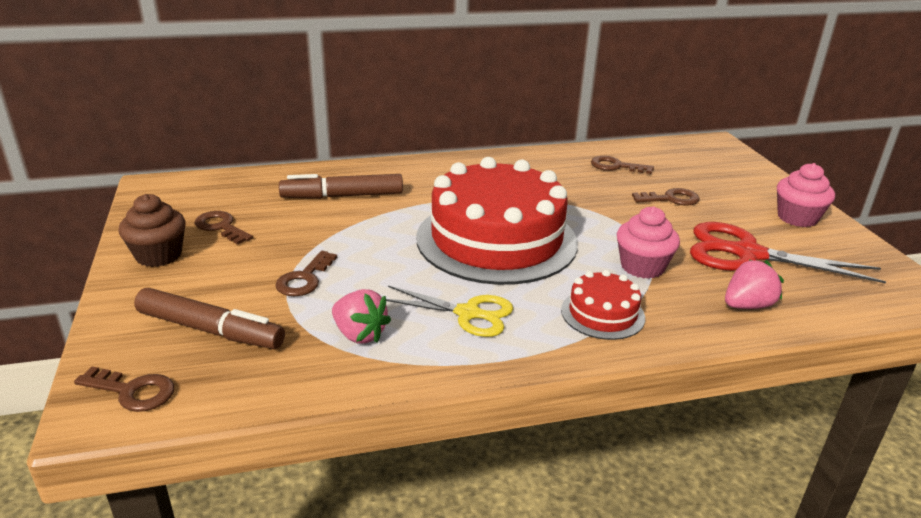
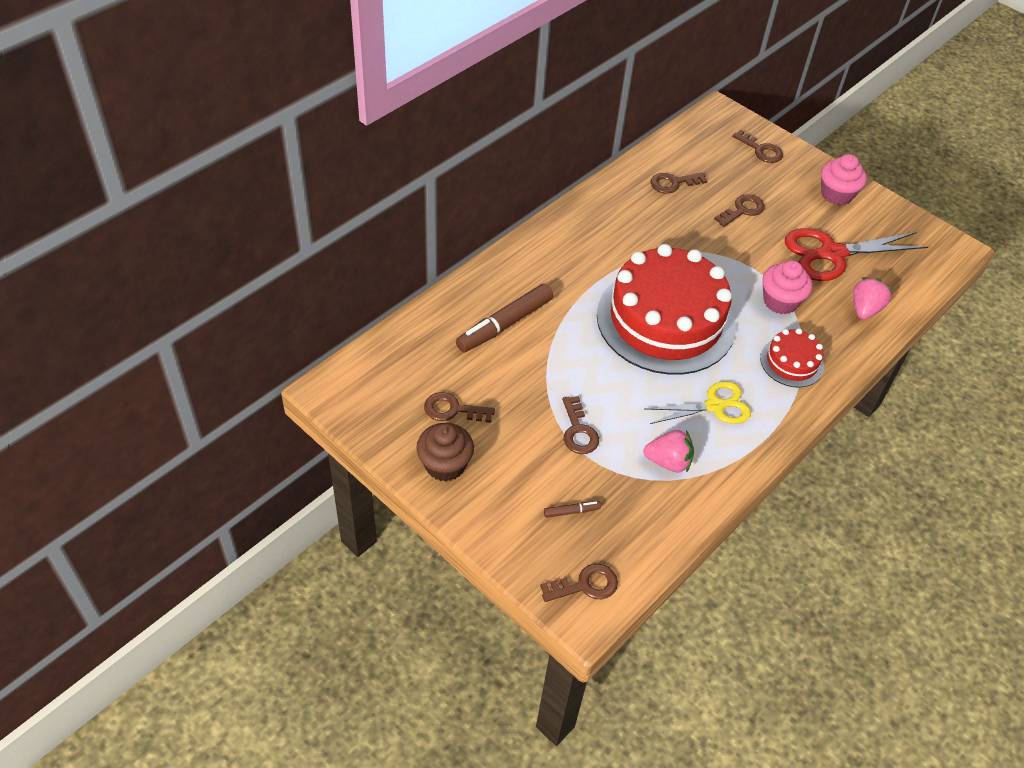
camera: 35 degrees left, 20 degrees up
(210, 330) = (571, 511): brown marker -> brown marker, size x0.43
(736, 171) = (761, 150): none -> brown key

